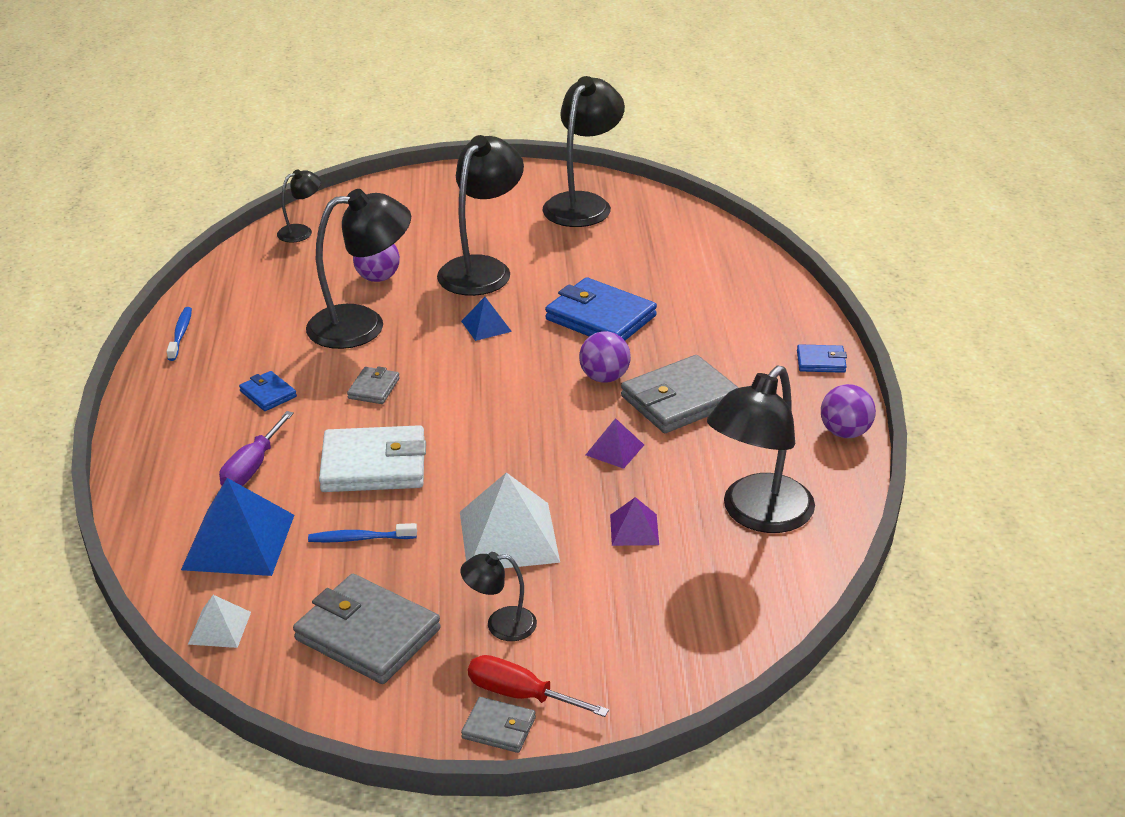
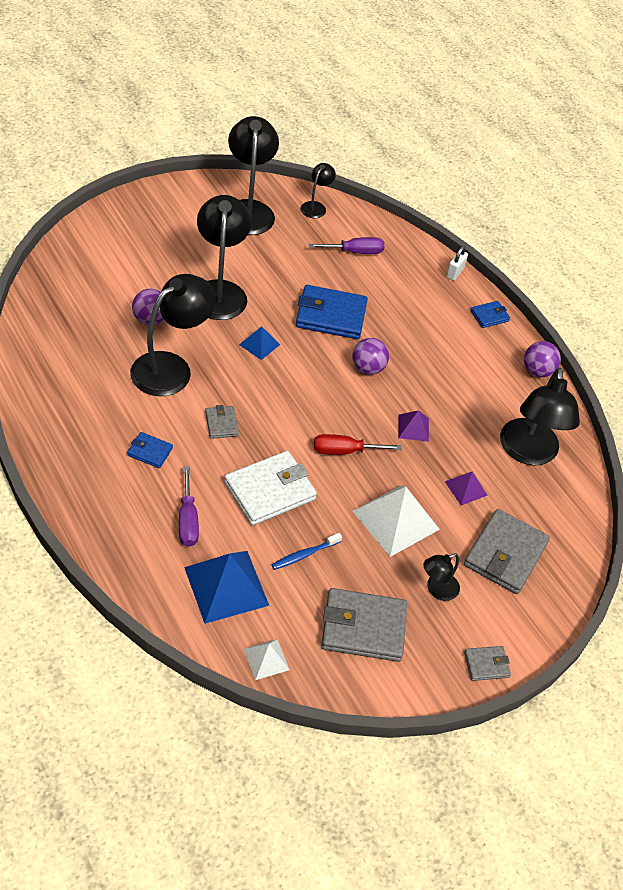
camera: 35 degrees left, 15 degrees up
(181, 334) = (40, 415): blue toothbrush -> none
(301, 231) = (57, 288): black lamp -> black lamp (315, 206)
(520, 695) = (482, 636): red screwdriver -> red screwdriver (344, 451)
(680, 400) = (426, 373): grey wallet -> grey wallet (505, 554)
(685, 265) = (355, 252): none -> purple screwdriver
(806, 309) = (454, 273): none -> white padlock

